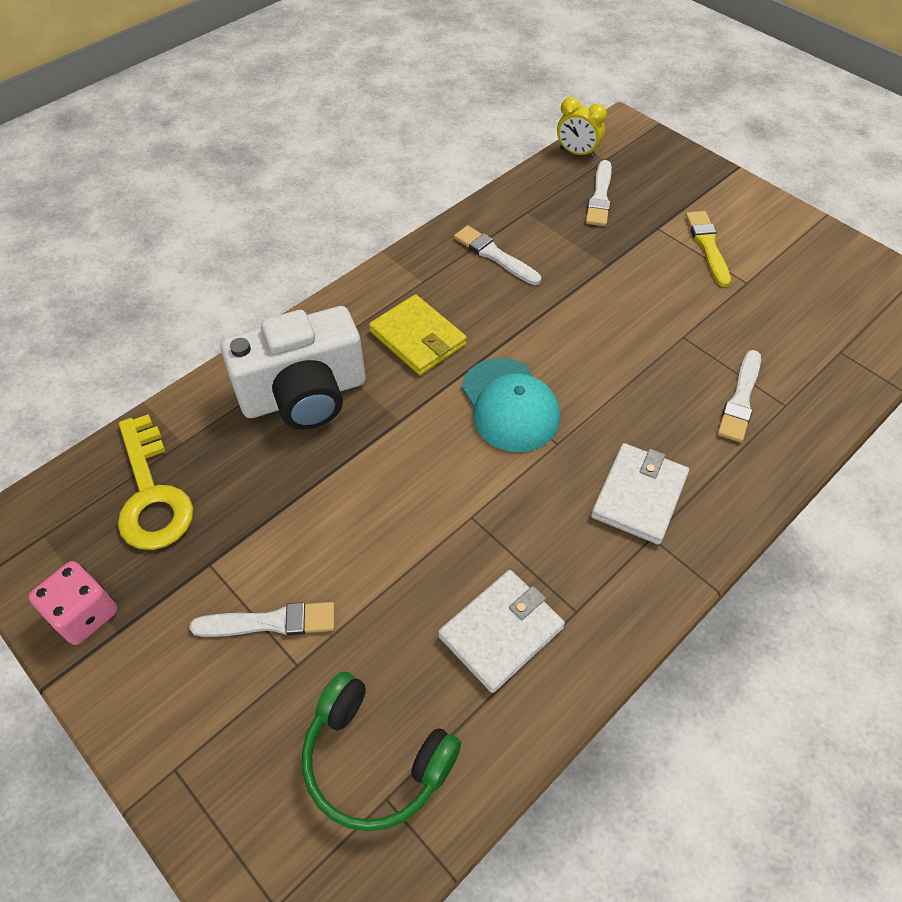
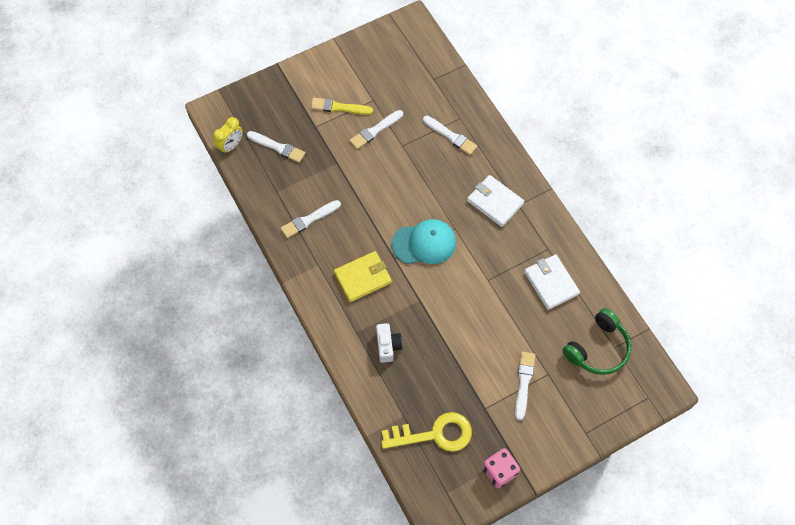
camera: 75 degrees left, 10 degrees up
(304, 395) = (387, 346): white camera -> white camera, size x0.47
(691, 297) = (375, 130): none -> white brush

